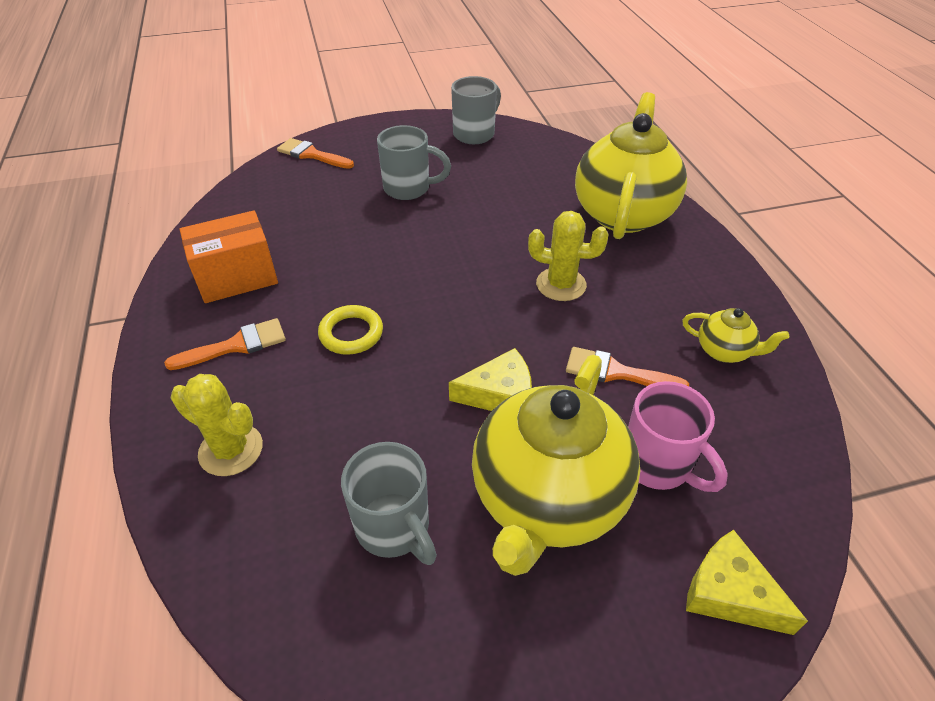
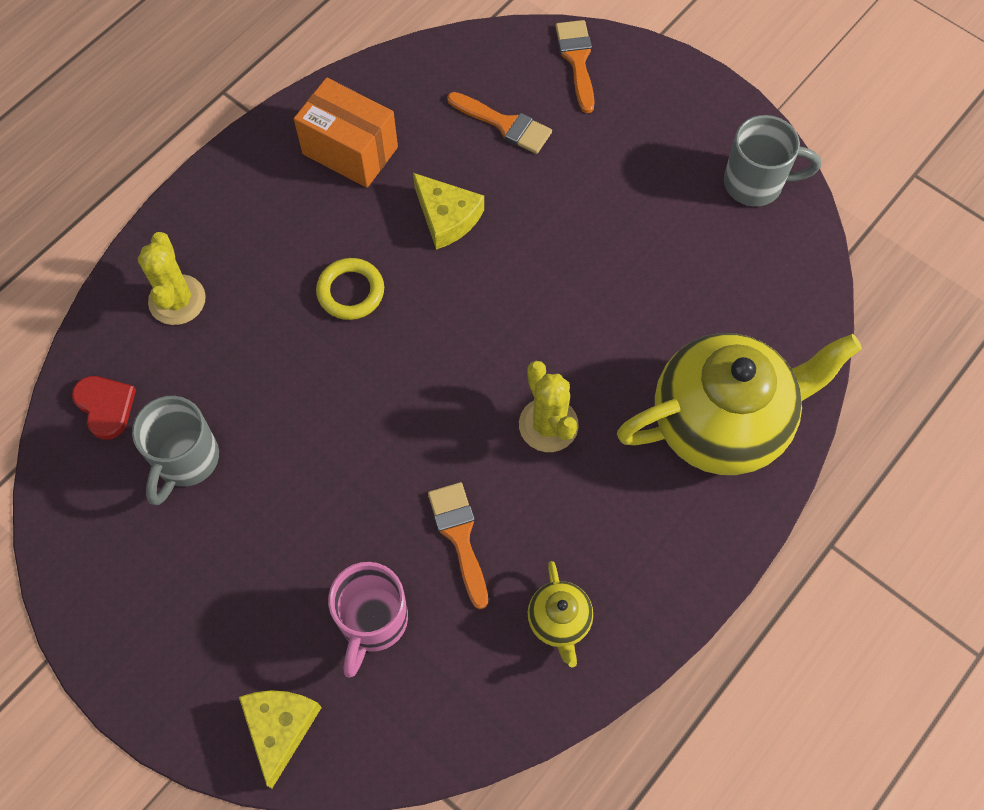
camera: 55 degrees right, 20 degrees up
(236, 345) = (275, 217): orange brush -> orange brush (504, 124)
(273, 570) = (105, 406): none -> red heart
(409, 188) = (593, 190): grey mug -> none
(500, 394) = (364, 455): yellow cheese -> yellow cheese (447, 217)
(547, 499) = (281, 553): yellow teapot -> none

